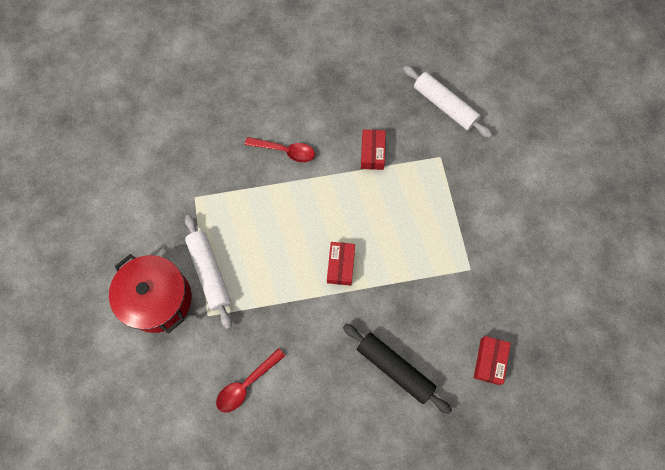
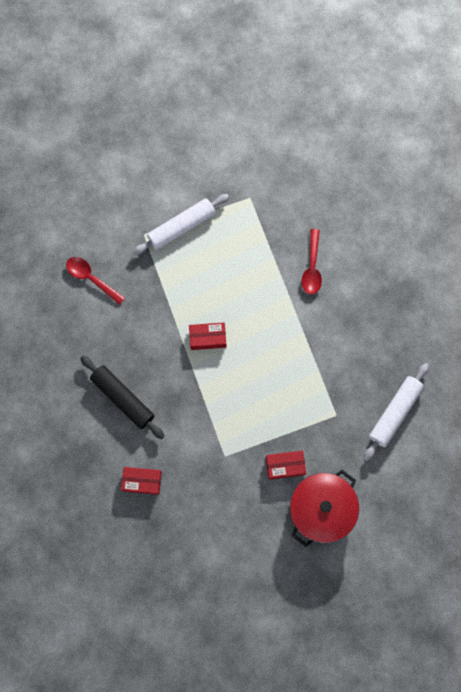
camera: 80 degrees right, 5 degrees up
(158, 299) = (151, 191): red pot -> red pot (321, 509)
(372, 153) = (327, 349): red box -> red box (285, 465)
(394, 368) = (123, 398): black rolling pin -> black rolling pin turned 75 degrees counterclockwise

